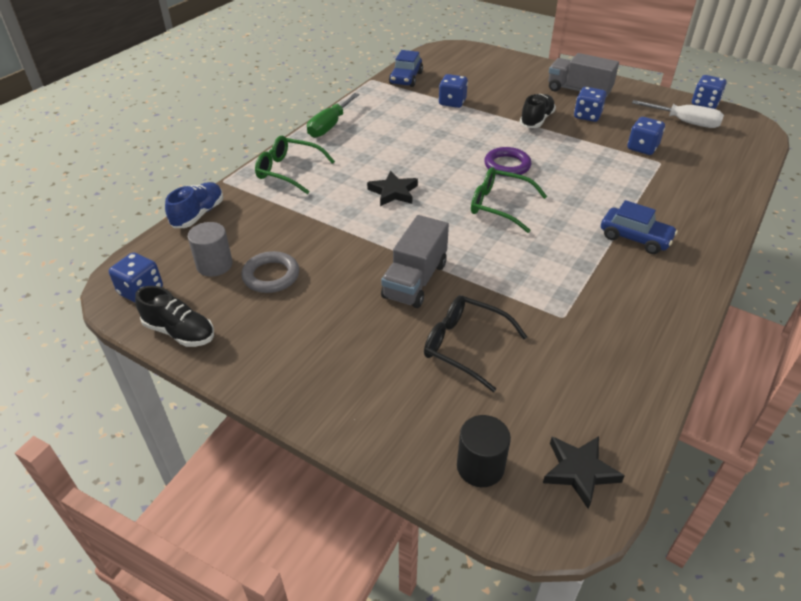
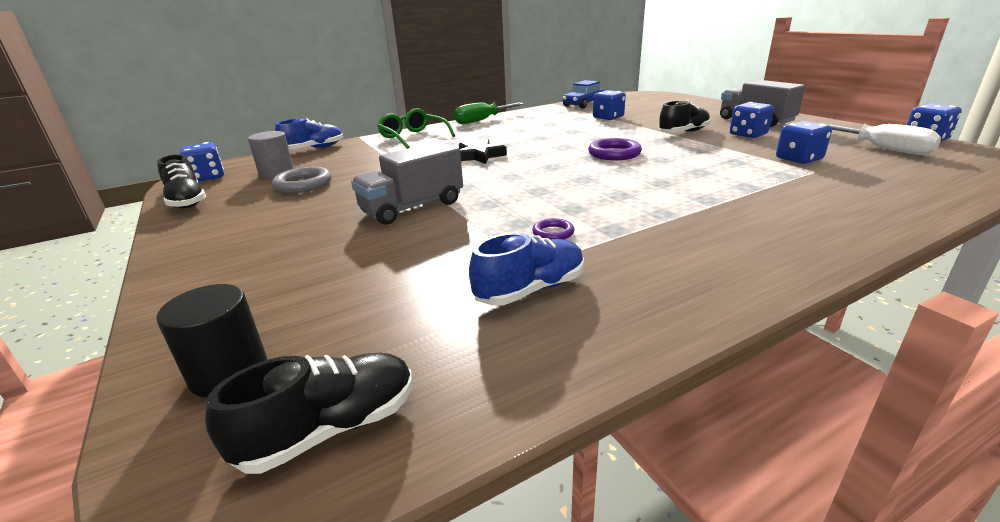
camera: 30 degrees right, 15 degrees down
(465, 346) = (385, 262): black glasses -> none
(499, 206) = (570, 175): green glasses -> none
(548, 280) = (553, 233): none -> purple ring
(579, 471) = (331, 429): black star -> black shoe
(584, 339) = (530, 290): none -> blue shoe
(635, 238) = (712, 220): blue car -> none

